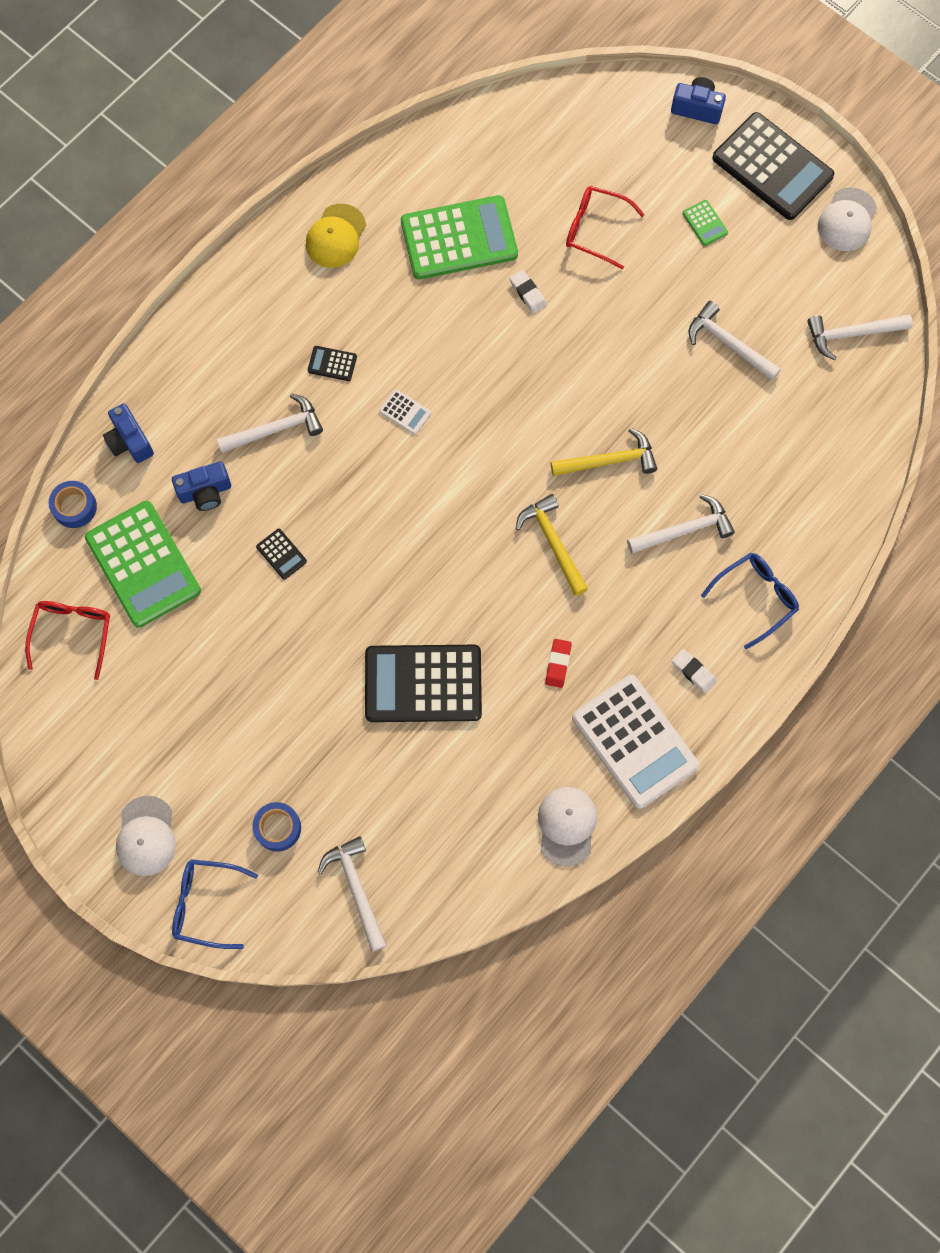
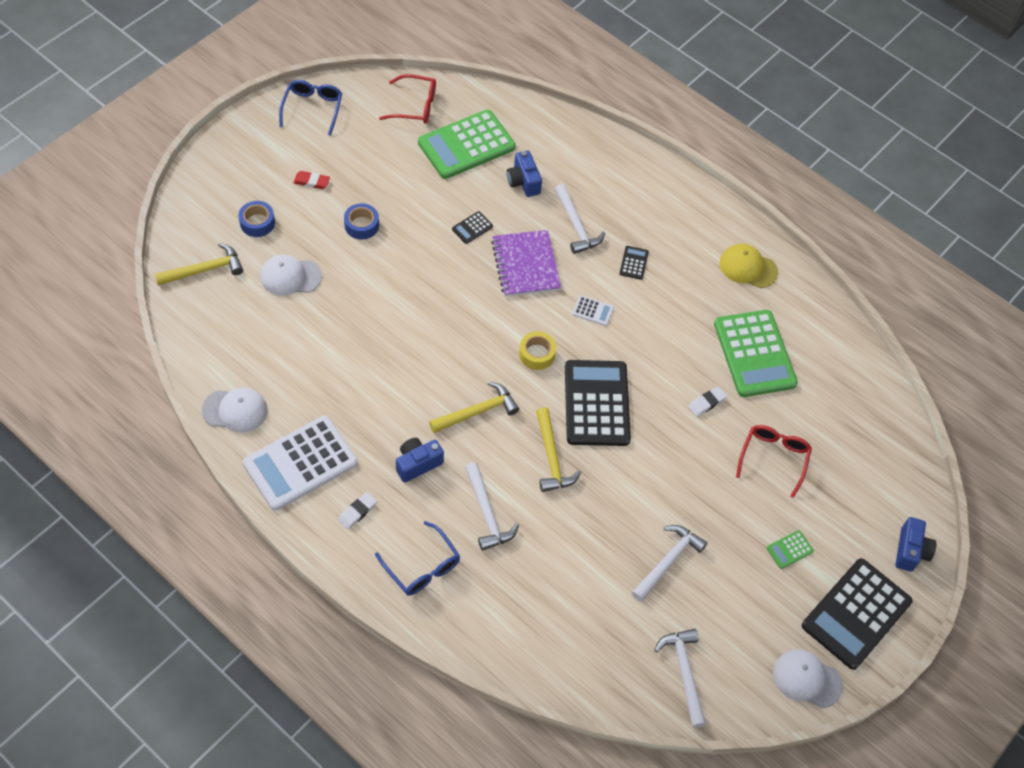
camera: 85 degrees right, 15 degrees down
(74, 507) = (512, 106): blue tape -> blue tape (361, 225)
(129, 441) = (564, 137): blue camera -> blue camera (417, 464)
(146, 836) = (261, 147): white cap -> white cap (290, 276)
(206, 904) = (207, 180): blue glasses -> blue glasses (312, 109)
(338, 489) = (526, 265): none -> purple notebook
(356, 888) = (205, 270): white hammer -> yellow hammer
(405, 412) = (593, 311): white calculator -> white calculator turned 105 degrees counterclockwise
(423, 684) = (361, 316): black calculator -> black calculator (596, 403)
(470, 476) = (537, 354): none -> yellow tape
(558, 664) = (371, 410): red eraser -> red eraser (311, 182)

